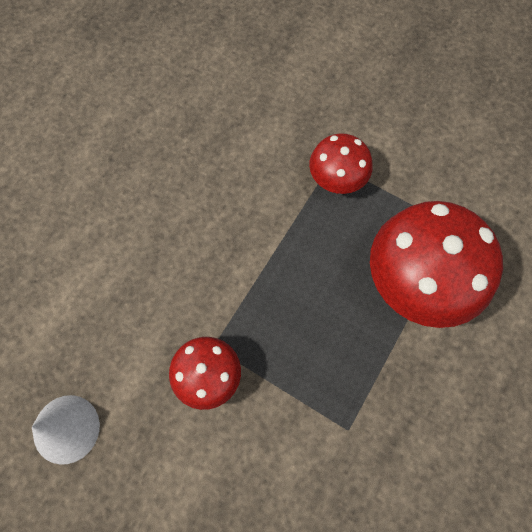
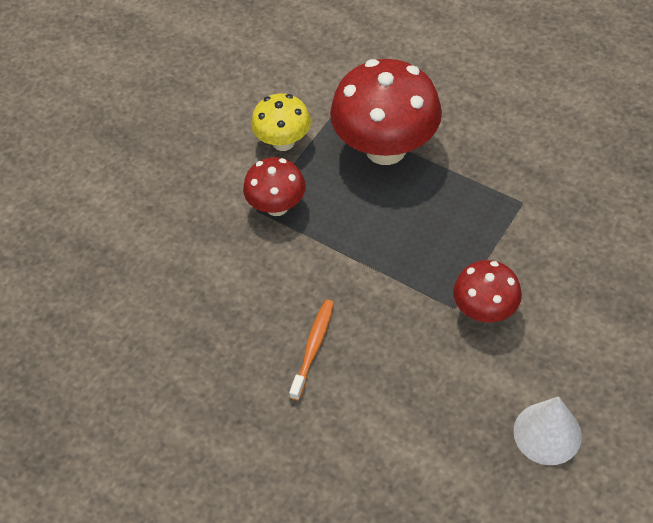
camera: 85 degrees left, 15 degrees down
(177, 216) = (313, 348): none -> orange toothbrush
(418, 183) = (283, 142): none -> yellow mushroom

